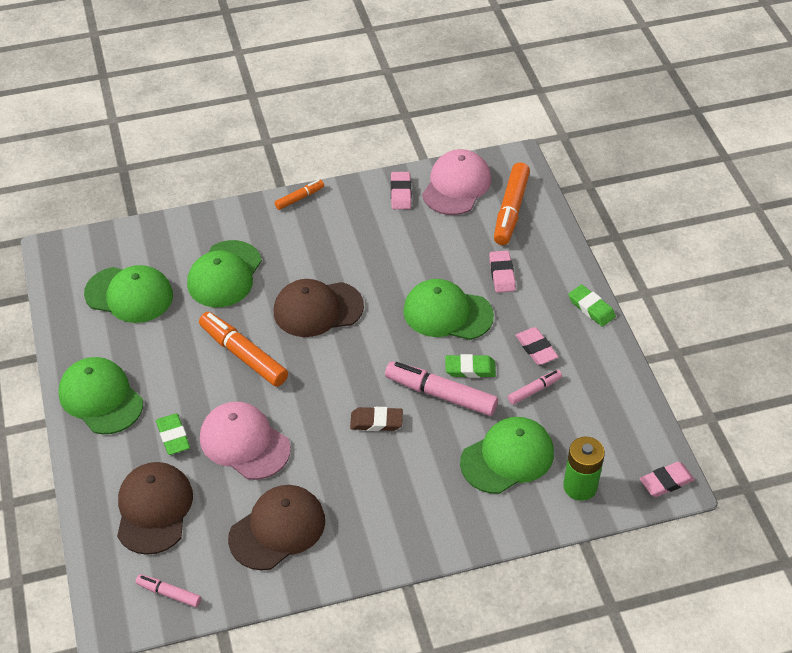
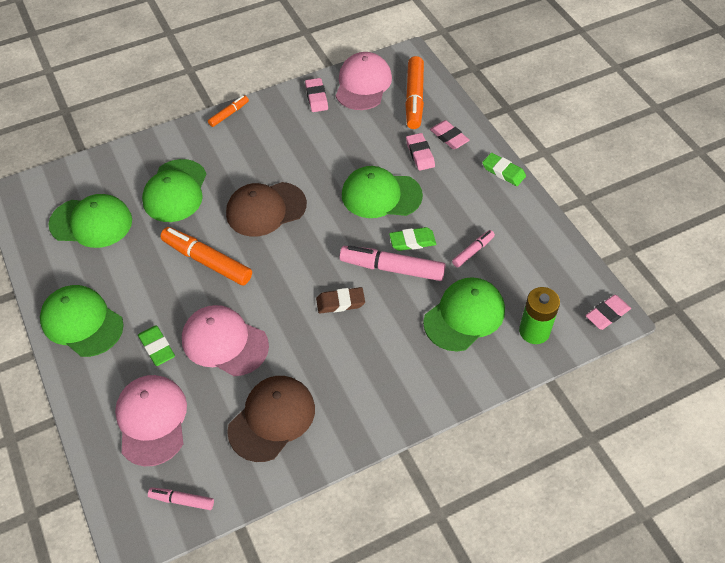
camera: 10 degrees left, 5 degrees up
(154, 509) = (152, 420): brown cap -> pink cap
(536, 348) = (465, 214): pink eraser -> pink eraser (449, 137)

